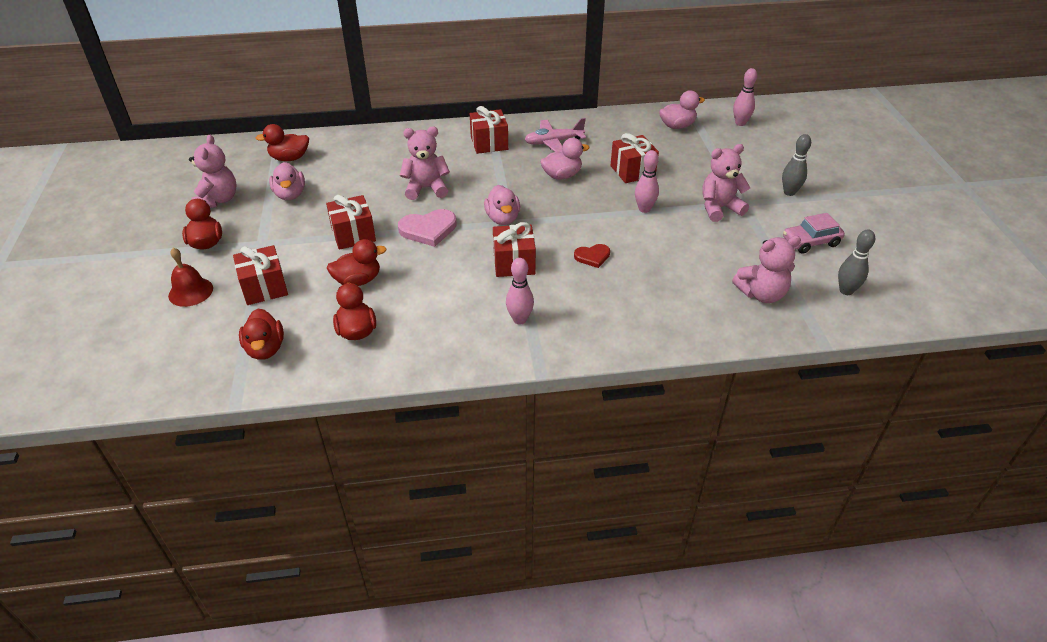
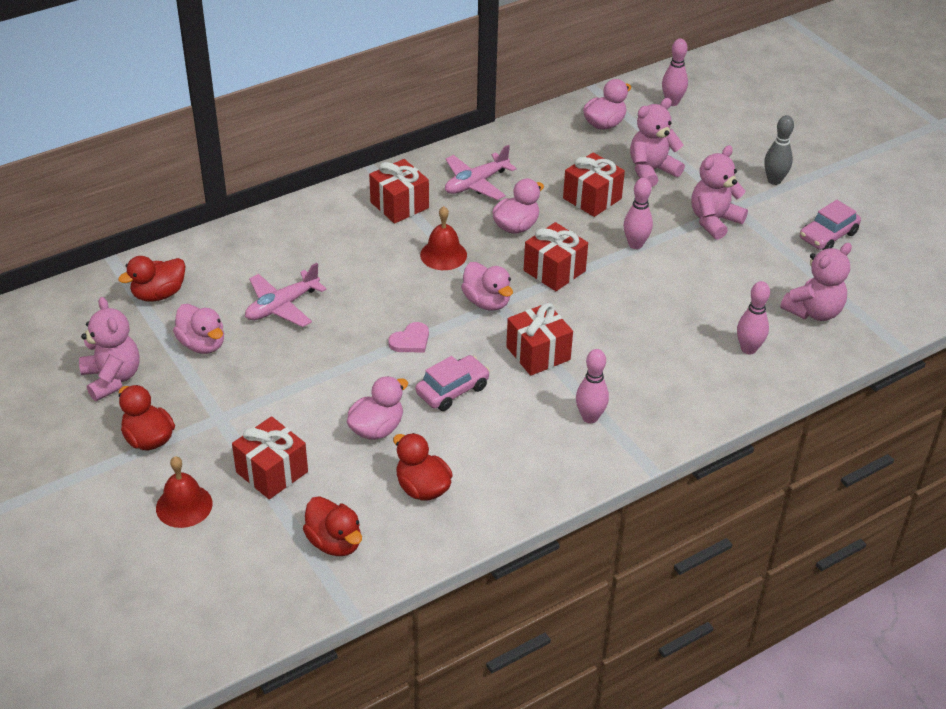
camera: 25 degrees left, 0 degrees up
(353, 234) = (325, 373): red gift -> red gift (554, 271)
(358, 280) = (377, 428): red duck -> pink duck
(360, 185) = (282, 306): none -> pink plane
(426, 188) = (368, 288): pink teddy bear -> pink teddy bear (651, 171)
(428, 229) = (410, 340): pink heart -> pink heart, size x0.60
(431, 270) = (452, 390): none -> pink car
(495, 181) = (443, 255): none -> red bell
(592, 256) = (617, 320): red heart -> none
(685, 306) = (748, 349): none -> pink bowling pin
(846, 291) = (890, 283): grey bowling pin -> none

